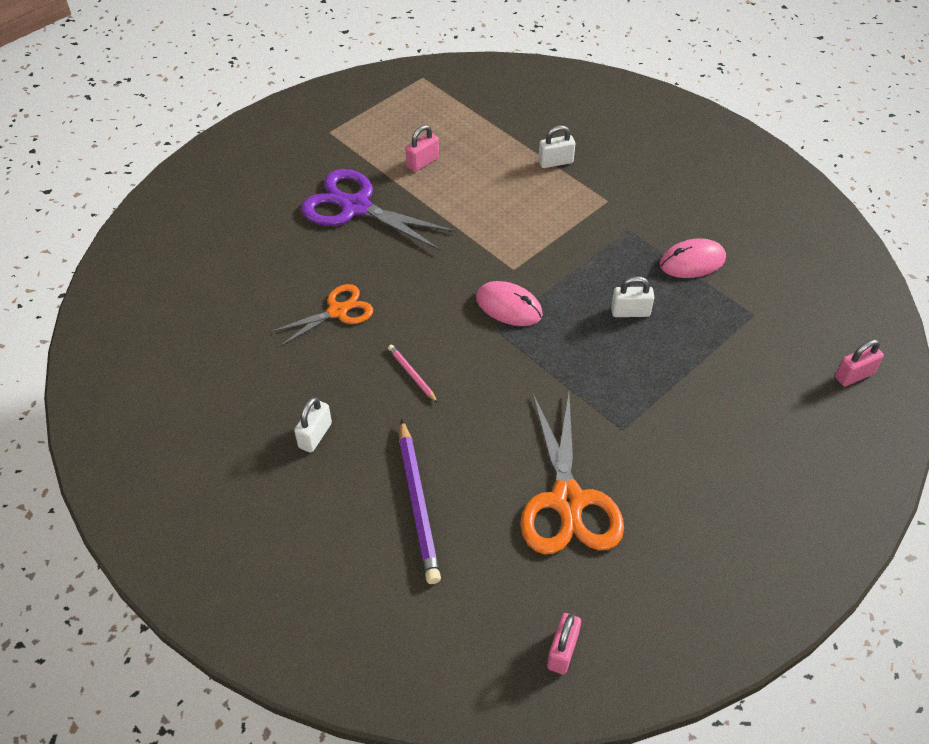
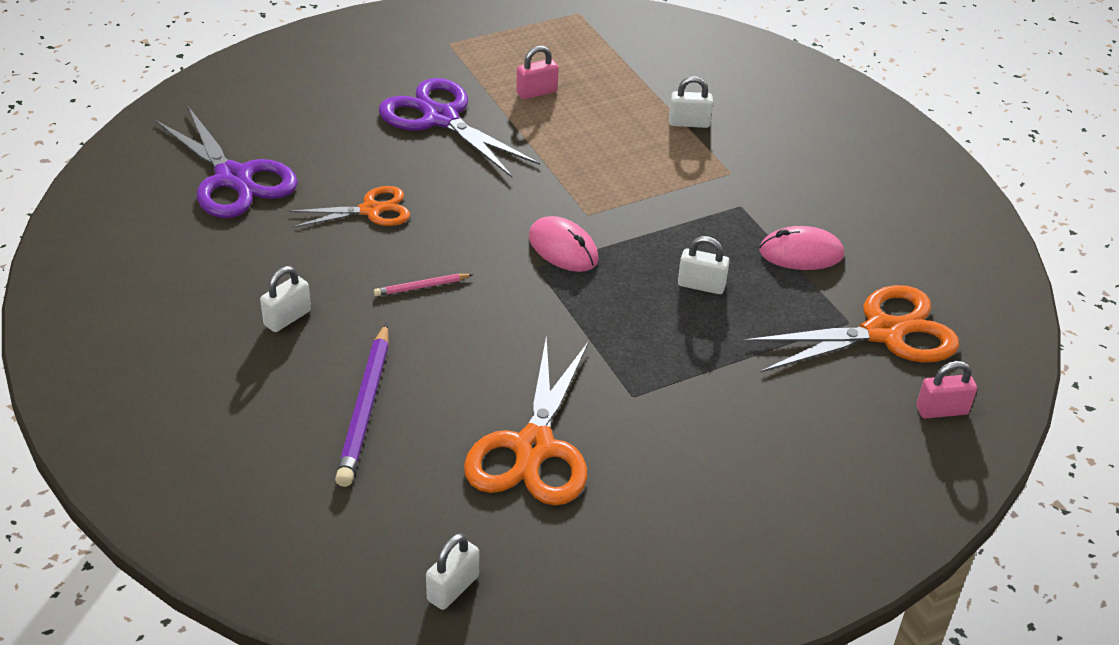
camera: 15 degrees right, 10 degrees down
(208, 311) = (233, 178): none -> purple scissors
(412, 374) = (421, 287): pink pencil -> pink pencil turned 90 degrees counterclockwise
(562, 651) = (453, 588): pink padlock -> white padlock
(783, 317) = (883, 332): none -> orange scissors

